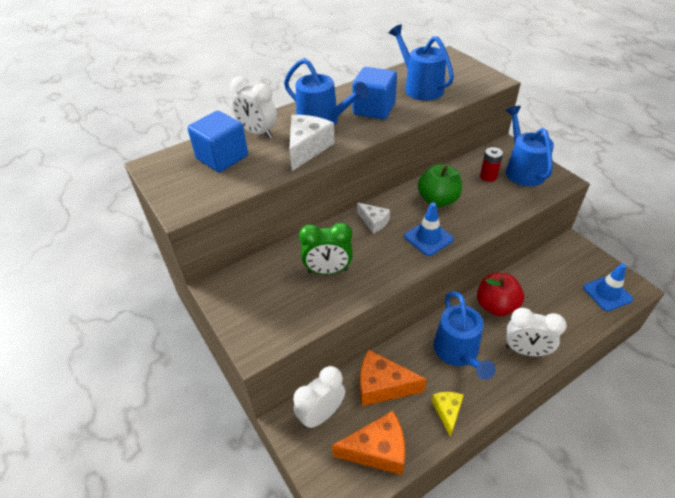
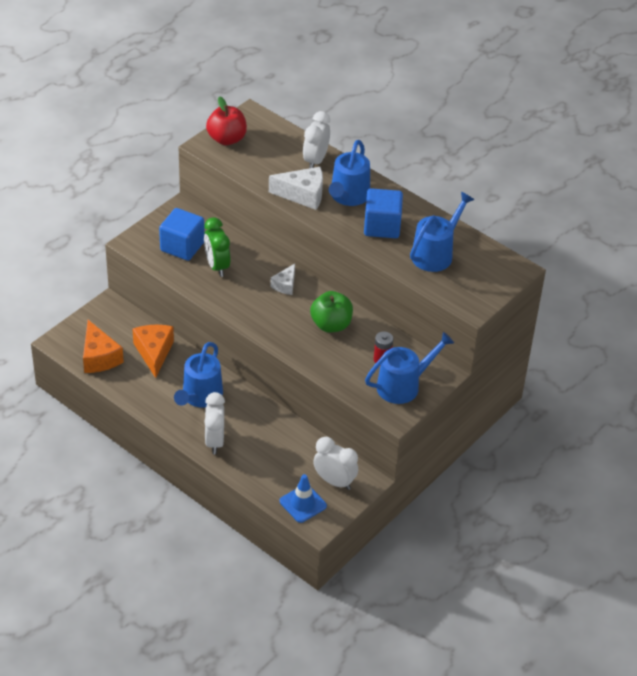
camera: 70 degrees right, 0 degrees up
(222, 157) = (273, 149): blue cube -> blue cube (182, 246)
(321, 414) = (120, 321): white clock -> white clock (334, 481)
(428, 238) = (276, 323): blue traffic cone -> none
(447, 412) = (141, 394): yellow cheese -> none
(458, 352) = (200, 396): blue watering can -> blue watering can turned 45 degrees counterclockwise
(496, 306) = (260, 420): red apple -> red apple (227, 139)

